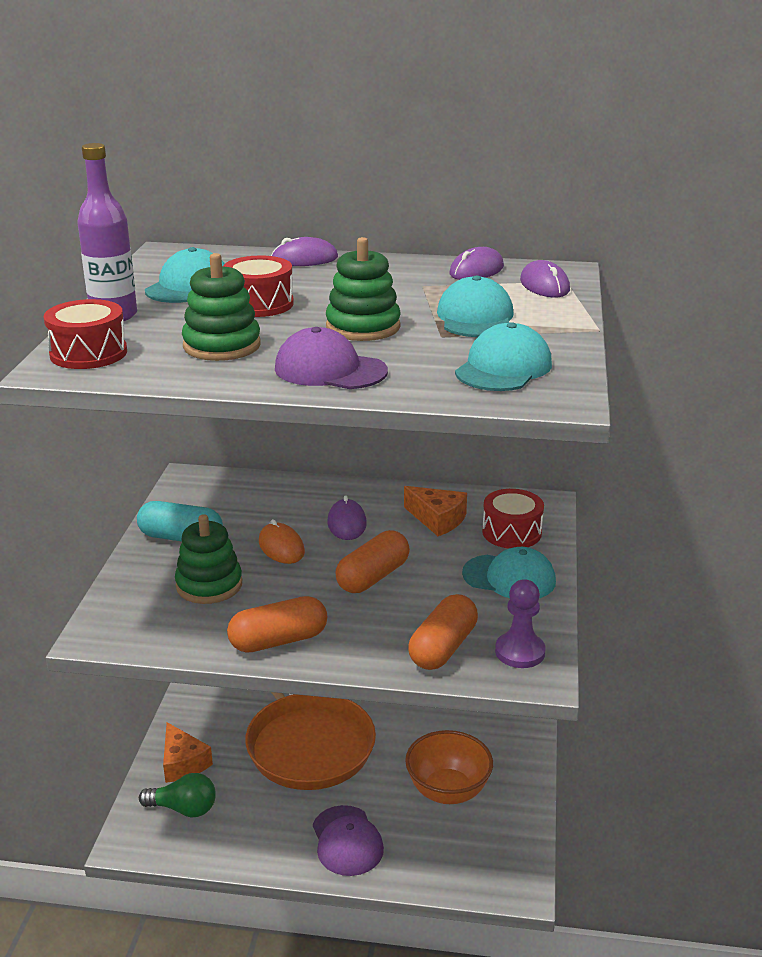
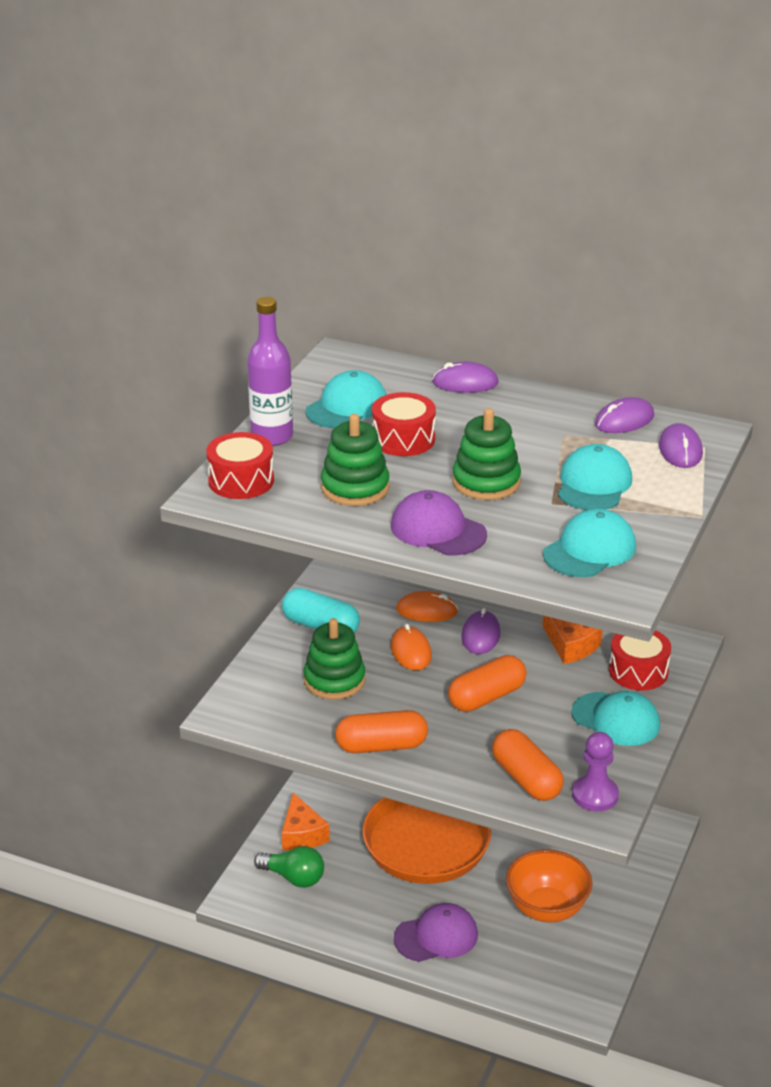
camera: 15 degrees right, 5 degrees up
(286, 509) = (427, 611): none -> orange mouse
(347, 841) = (436, 936): purple cap -> purple cap turned 105 degrees counterclockwise
(443, 648) = (526, 779): orange capsule -> orange capsule turned 75 degrees counterclockwise

